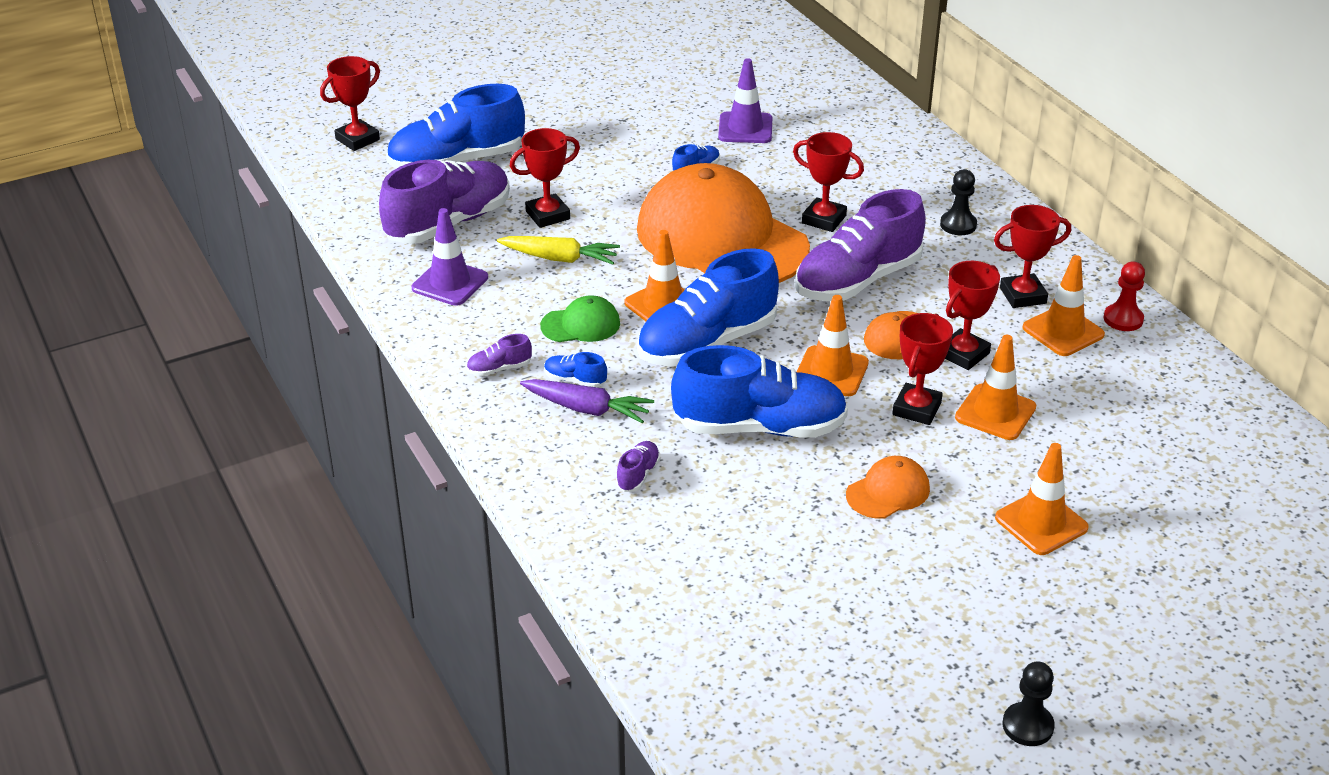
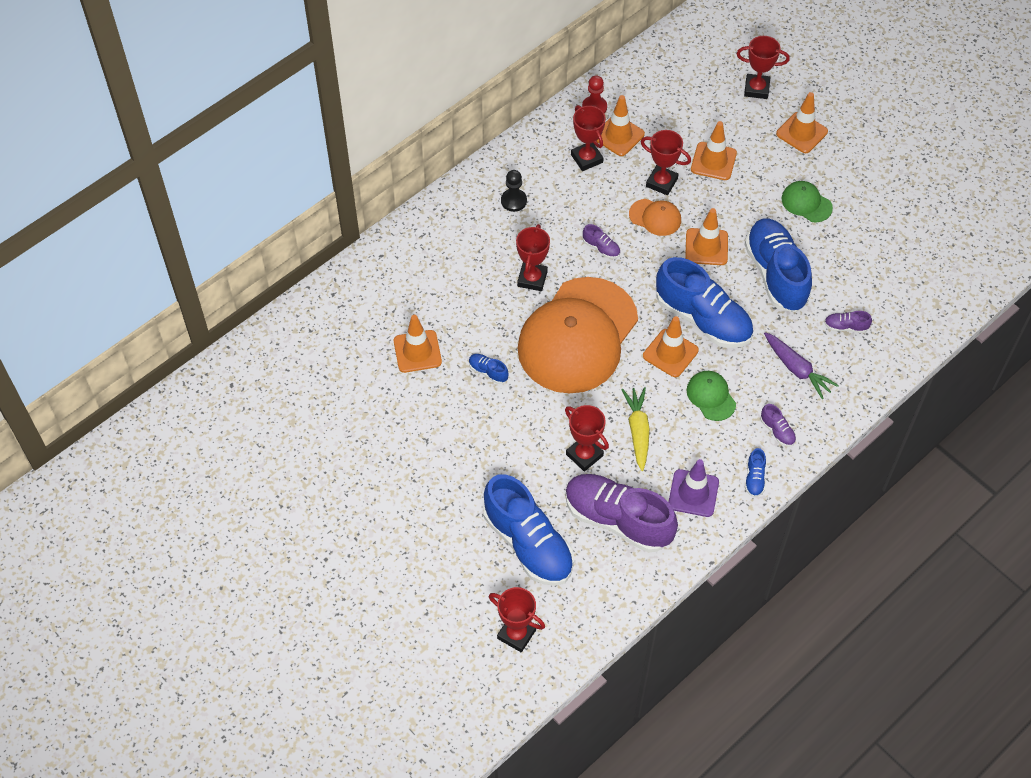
camera: 105 degrees left, 20 degrees up
(575, 380) = (771, 384): blue shoe -> blue shoe (754, 478)
(587, 409) = (797, 369): purple carrot -> purple carrot turned 135 degrees clockwise
(745, 128) = (417, 351): purple traffic cone -> orange traffic cone
(857, 280) = (601, 248): purple shoe -> purple shoe, size x0.40
(888, 492) = (806, 203): orange cap -> green cap
(916, 409) = (725, 199): red trophy -> red trophy (756, 89)
(1027, 726) = (950, 127): black pawn -> none

